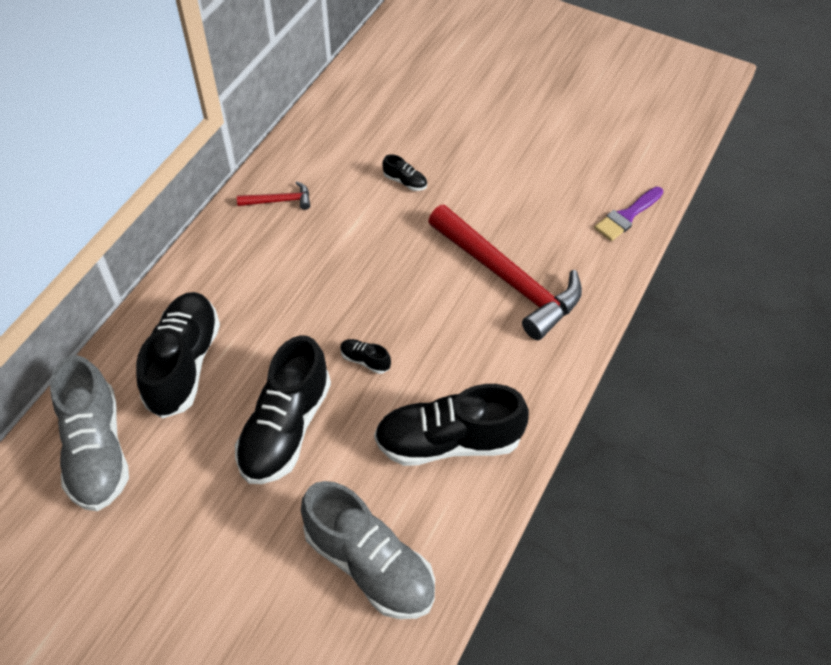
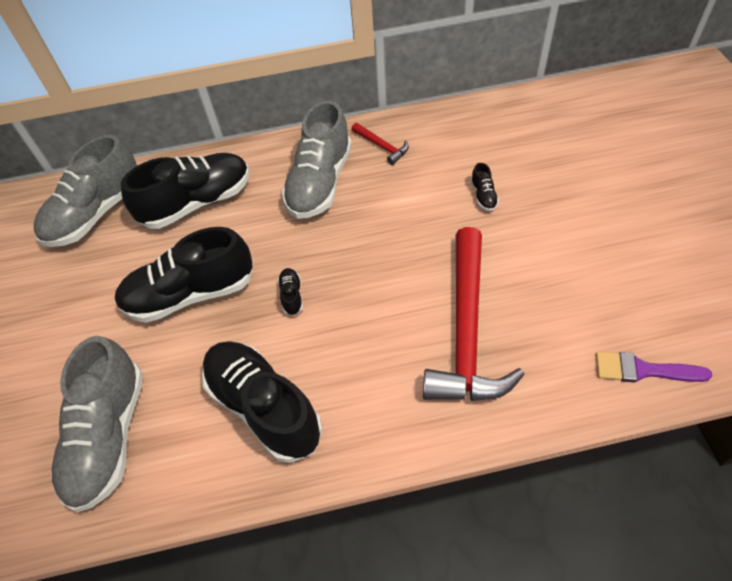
camera: 55 degrees right, 0 degrees up
(268, 266) = (320, 183): none -> grey shoe

